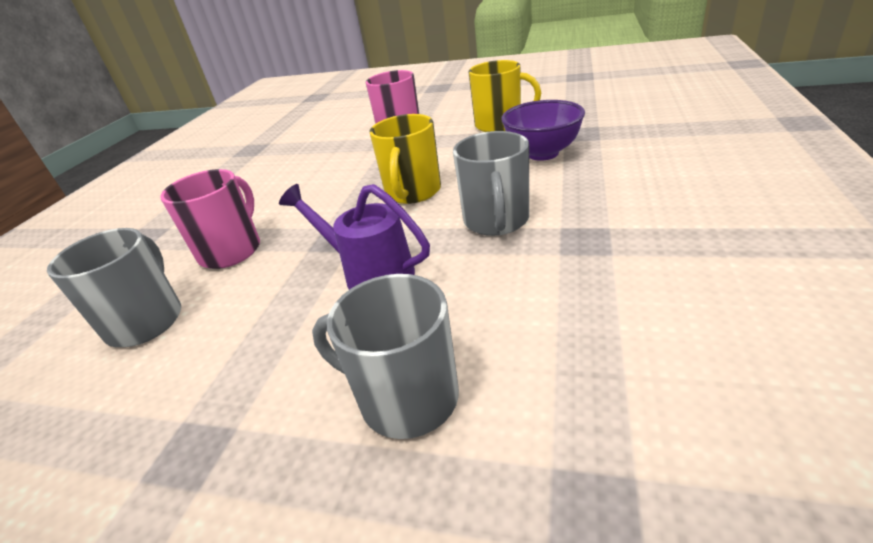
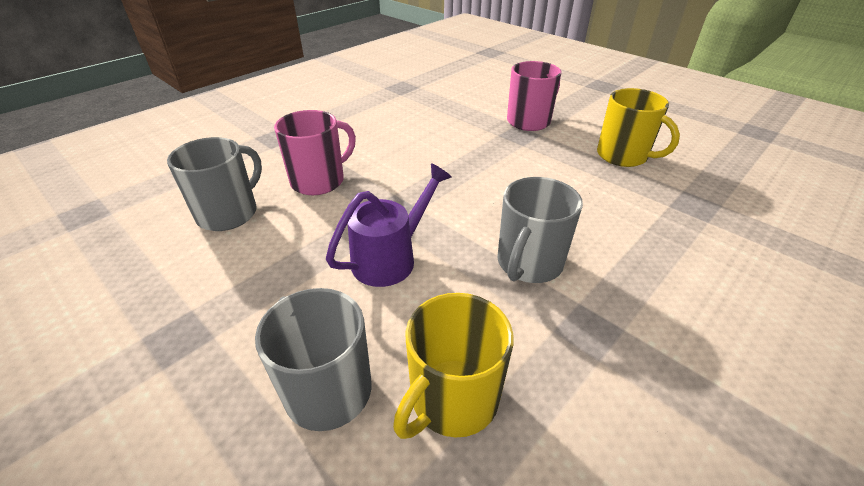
camera: 25 degrees right, 5 degrees up
(370, 273) = (391, 258): purple watering can -> purple watering can turned 75 degrees clockwise
(413, 192) = (486, 194): yellow mug -> yellow mug (452, 399)
(542, 153) = (635, 210): purple bowl -> none

